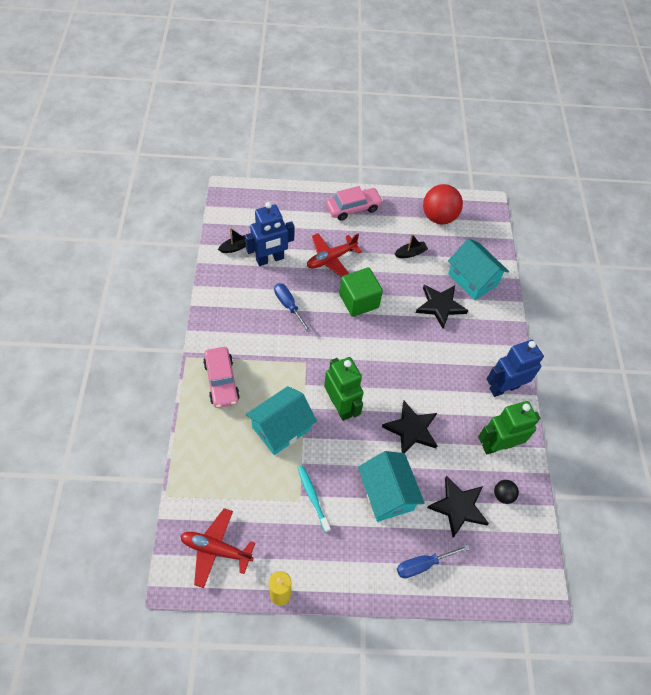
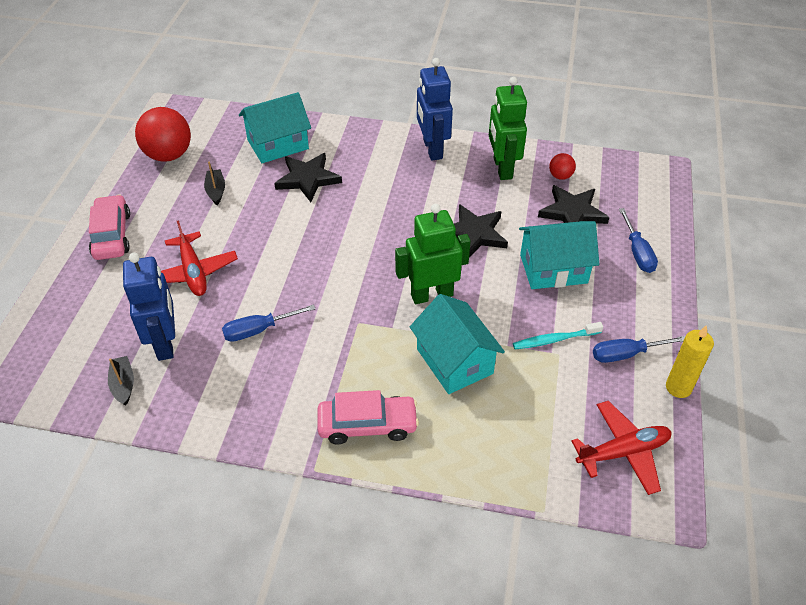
camera: 75 degrees left, 10 degrees down
(216, 549) = (623, 452): red plane -> red plane turned 135 degrees counterclockwise
(307, 552) = (625, 354): none -> blue screwdriver
(359, 301) = (275, 253): green cube -> none
(503, 495) = (560, 176): black ball -> red ball

